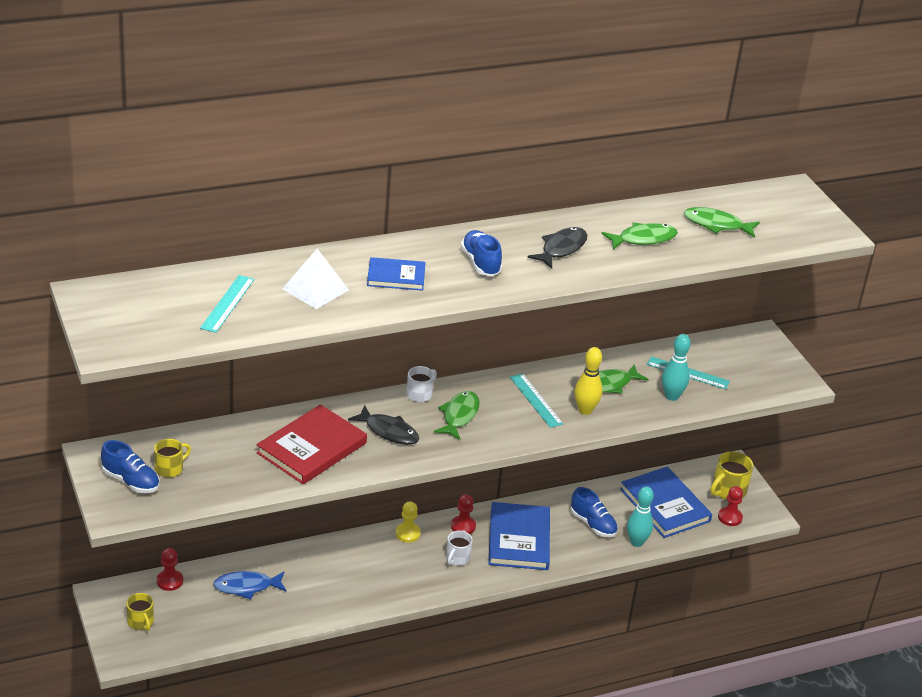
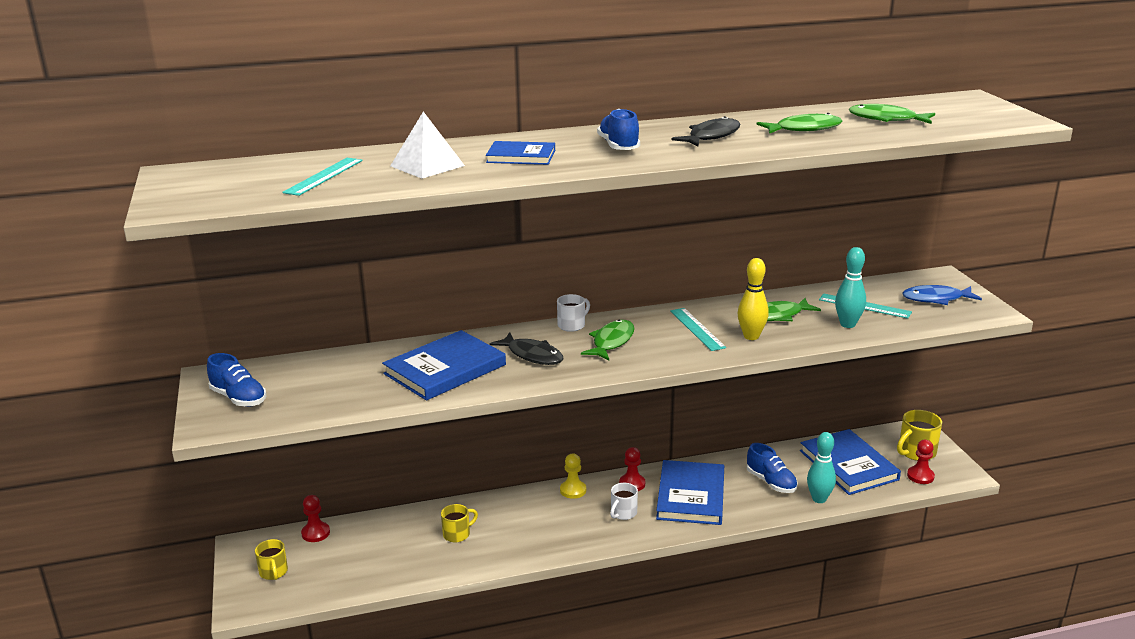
camera: 10 degrees right, 10 degrees down
(170, 469) = (285, 387): yellow mug -> yellow mug (457, 534)
(246, 587) = (394, 539): blue fish -> blue fish (936, 299)
(312, 448) = (445, 369): red book -> blue book

